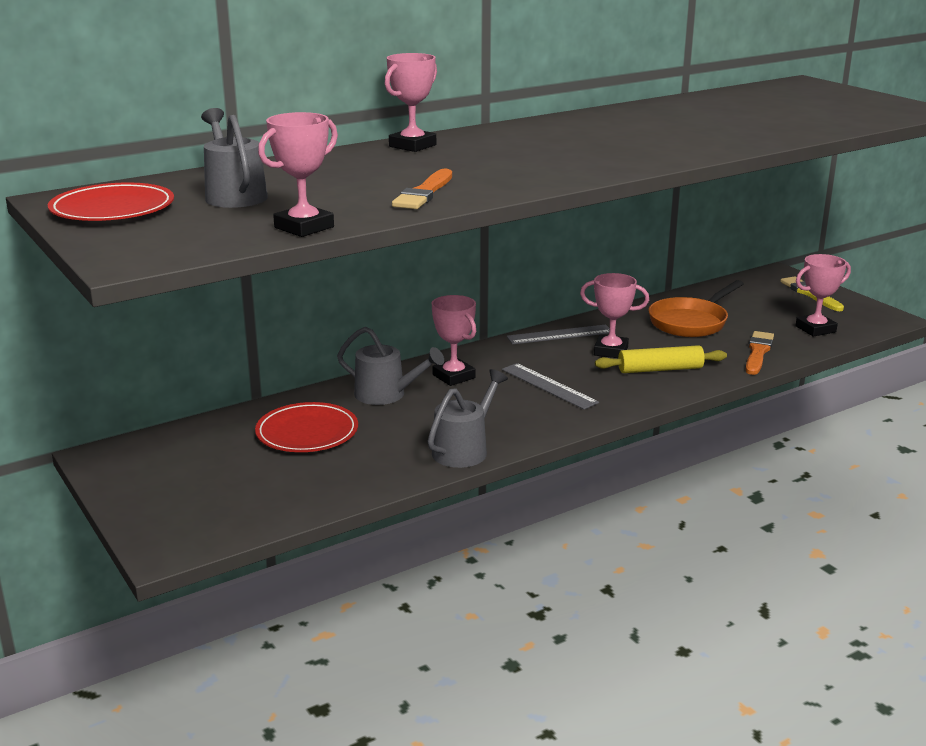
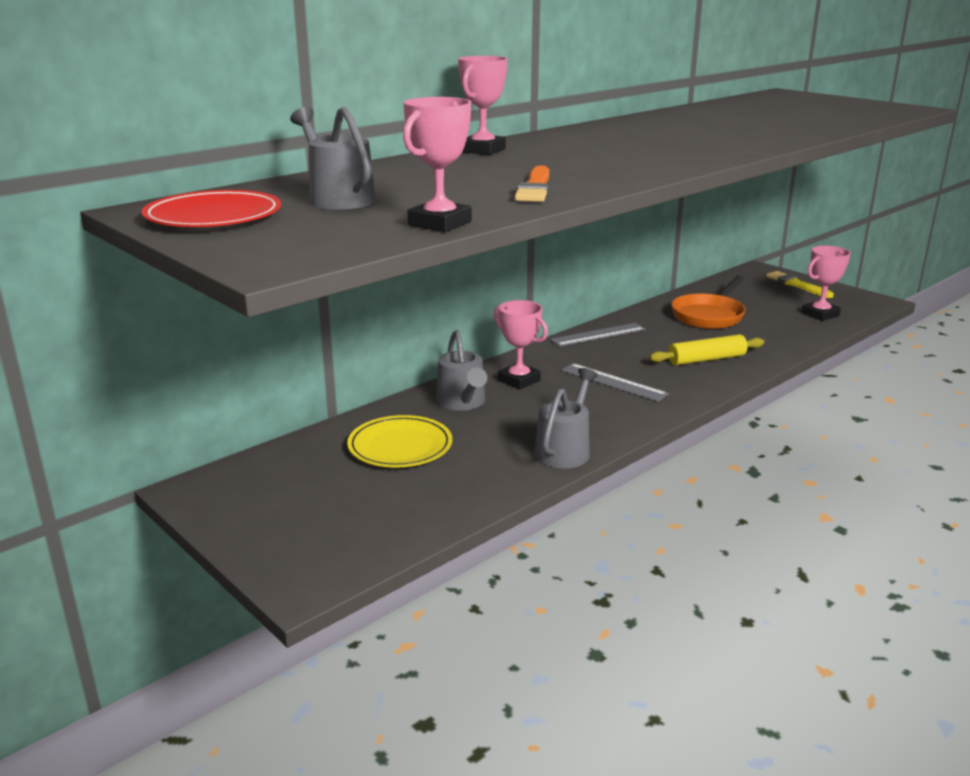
camera: 10 degrees left, 0 degrees up
(307, 432) = (400, 446): red plate -> yellow plate
(387, 395) = (463, 403): grey watering can -> grey watering can turned 60 degrees clockwise
(611, 351) = (653, 346): pink trophy -> none
(758, 352) = (783, 338): orange brush -> none

